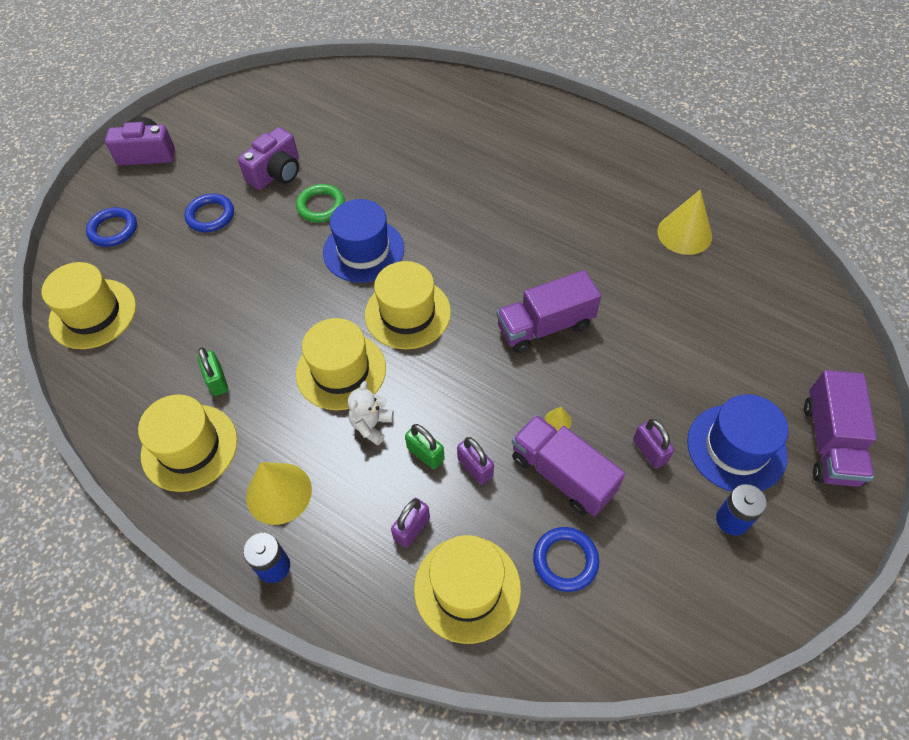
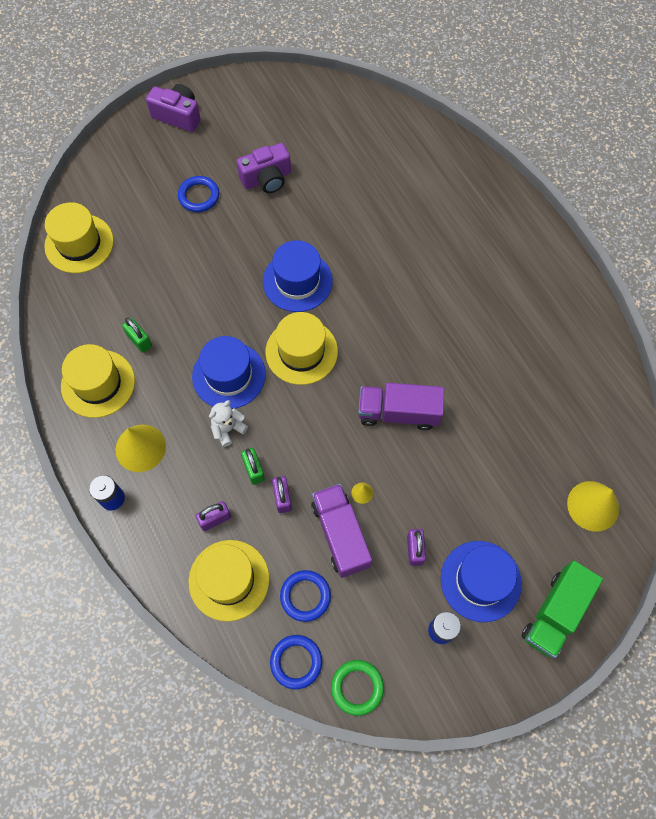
camera: 25 degrees right, 10 degrees up
(113, 230) = (123, 176): blue ring -> blue ring (296, 662)
(217, 381) = (139, 341): green padlock -> green padlock turned 45 degrees counterclockwise
(321, 206) = (285, 225): green ring -> green ring (357, 687)
(341, 371) = (229, 375): yellow hat -> blue hat
(684, 233) = (561, 386): yellow cone -> yellow cone (593, 506)
(829, 442) = (555, 613): purple truck -> green truck

